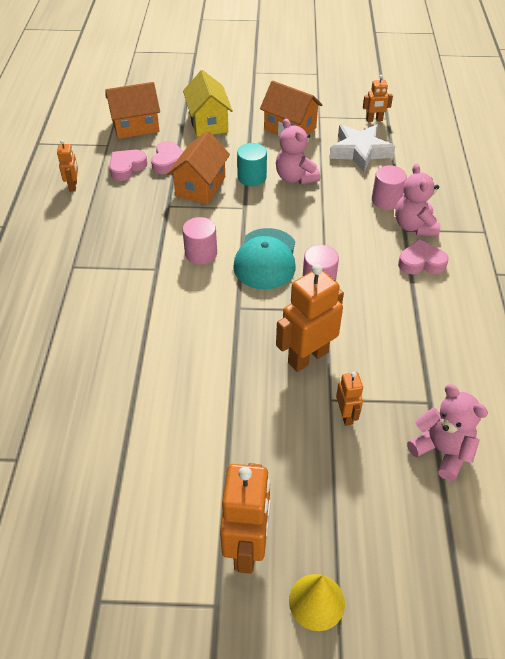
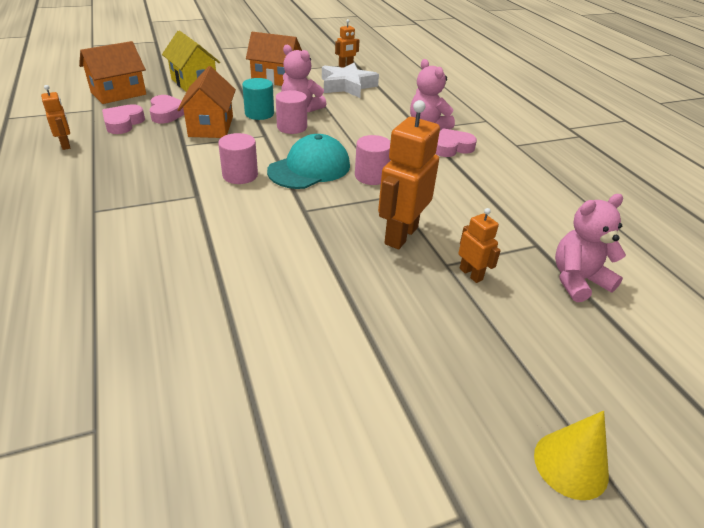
camera: 25 degrees left, 10 degrees down
(247, 546) = (455, 432): orange robot -> none
(266, 259) = (309, 168): turquoise cap -> turquoise cap turned 120 degrees counterclockwise
(386, 200) = (392, 112): pink cylinder -> pink cylinder (292, 127)
(442, 451) = (578, 280): pink teddy bear -> pink teddy bear turned 45 degrees counterclockwise

